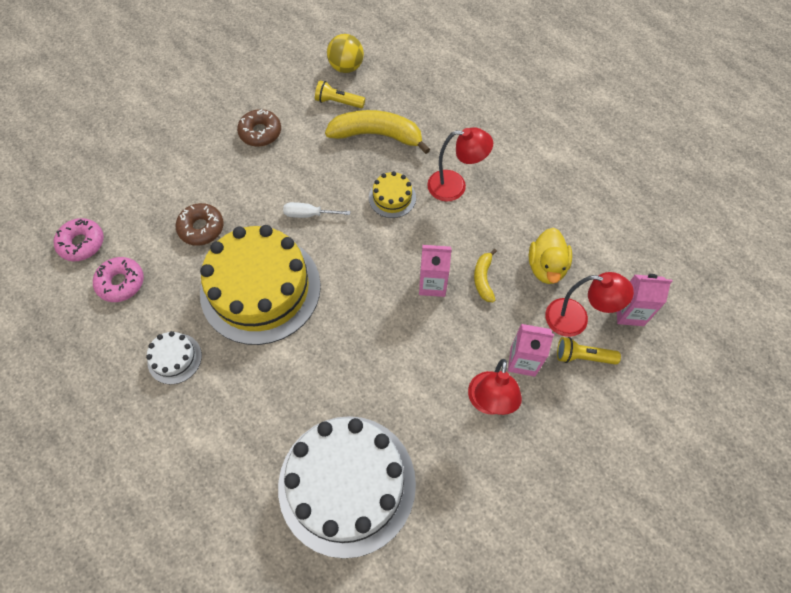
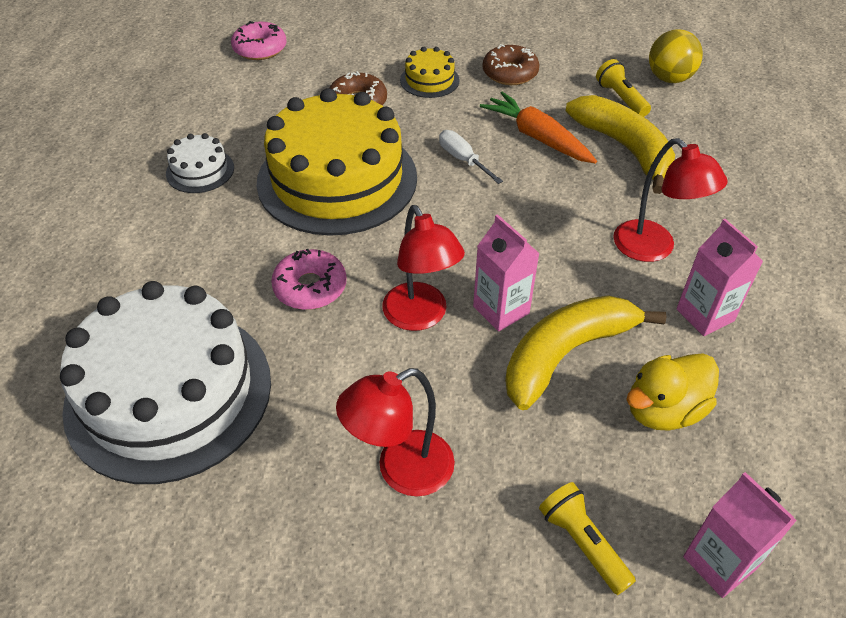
camera: 50 degrees right, 15 degrees down
(121, 283) = (245, 92): pink donut -> pink donut (310, 287)
(328, 165) = (537, 137): none -> orange carrot
(392, 197) = (566, 207): yellow cake -> yellow cake (429, 80)
(483, 279) = (566, 354): yellow banana -> yellow banana, size x1.97
(523, 361) = (498, 471): pink carton -> pink carton (705, 315)
(576, 319) = (628, 496): red lamp -> red lamp (420, 317)

